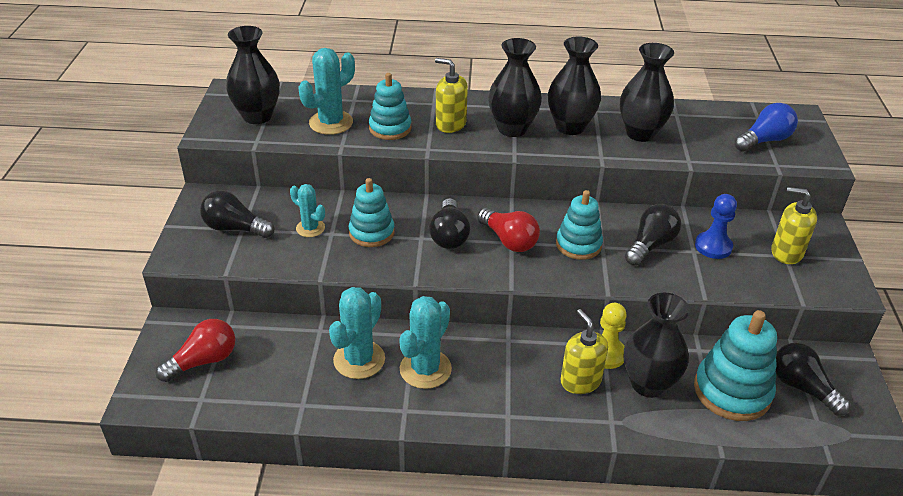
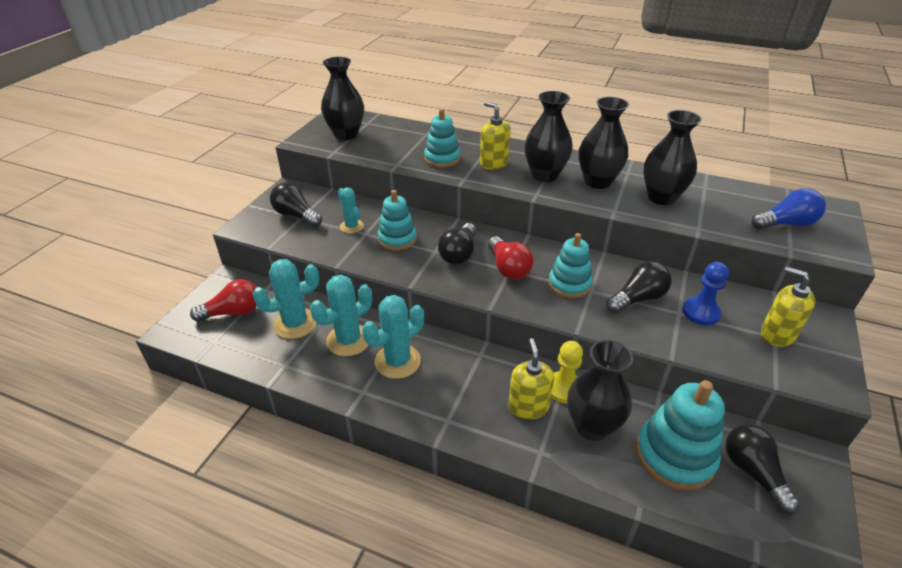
camera: 20 degrees right, 0 degrees up
(331, 123) = (398, 147): turquoise cactus -> turquoise cactus (295, 323)

